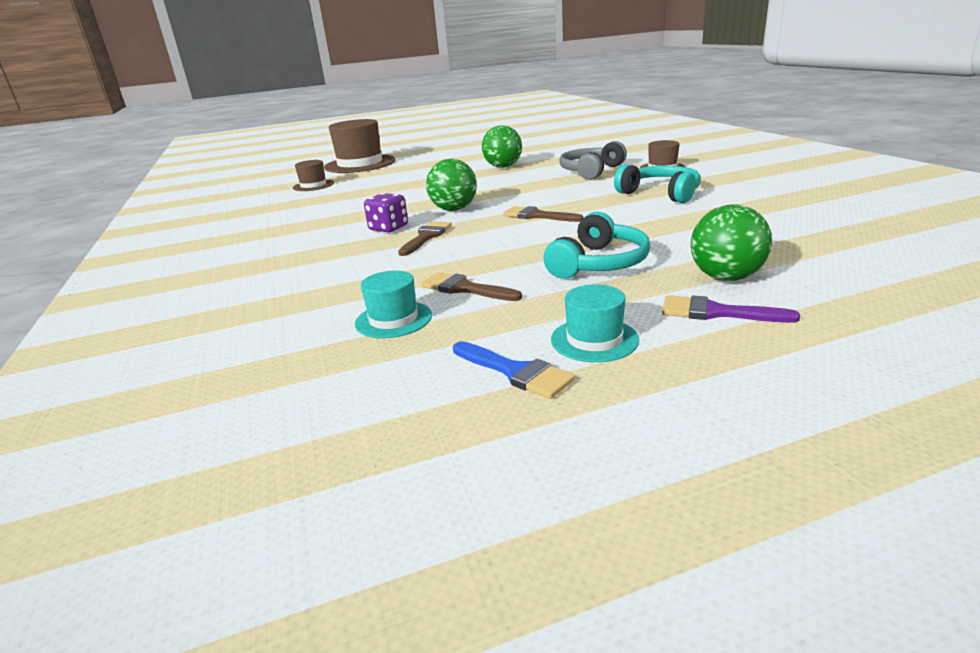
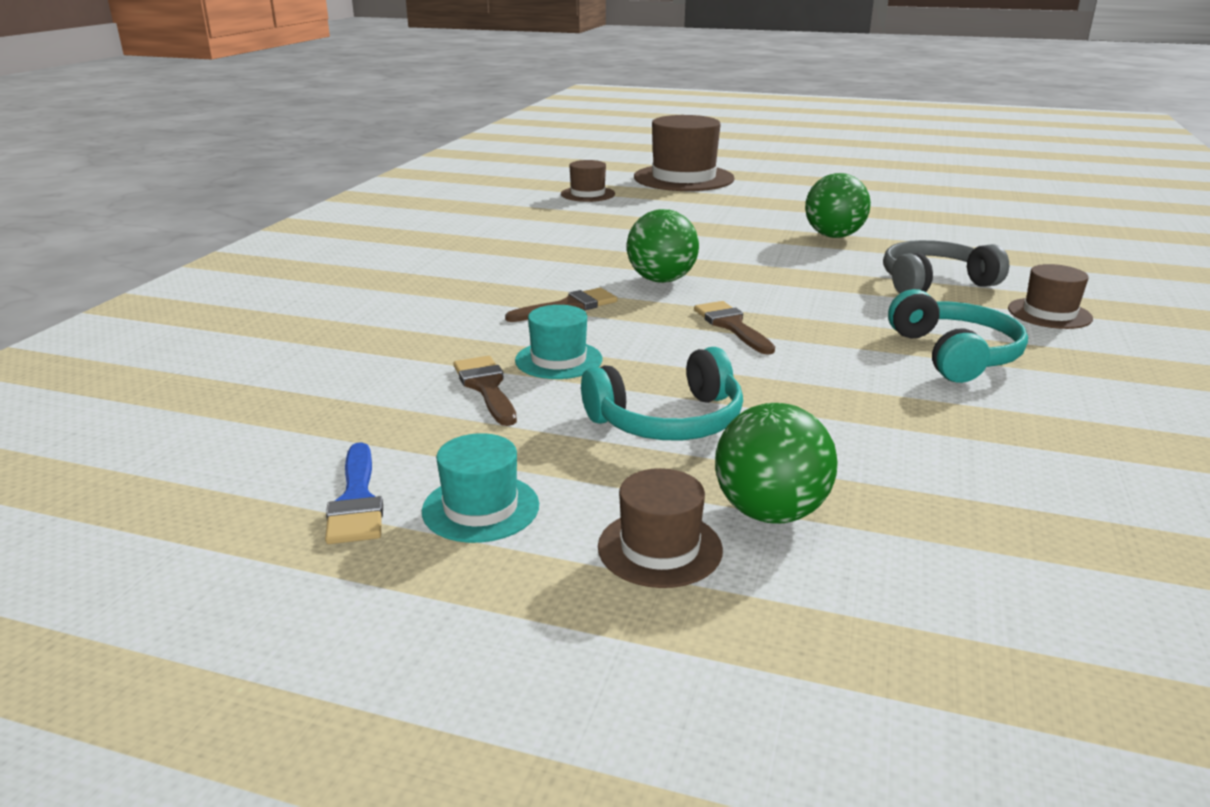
camera: 35 degrees right, 0 degrees up
(388, 228) = (556, 280): purple dice -> none
(393, 319) = (372, 391): turquoise hat -> turquoise hat (558, 360)
(716, 312) = (660, 548): purple brush -> brown hat

